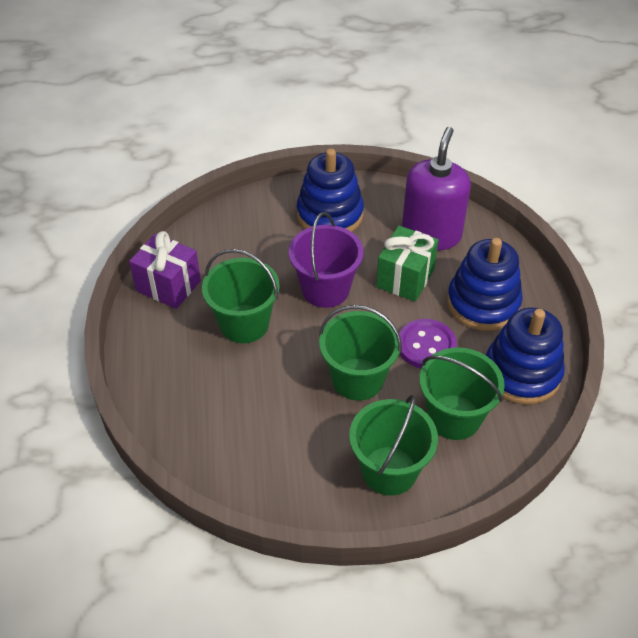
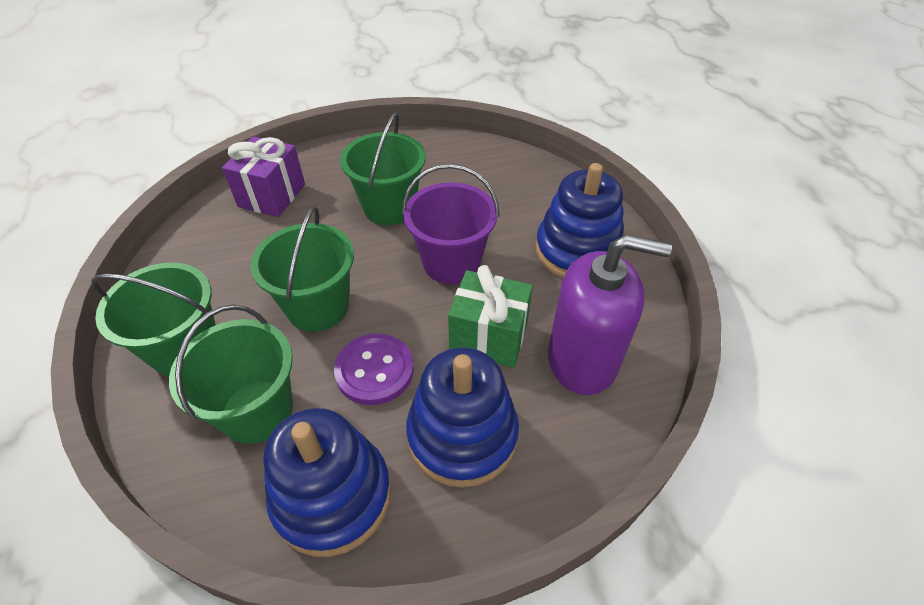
camera: 80 degrees right, 0 degrees up
(168, 286) = (431, 151): purple gift -> purple gift (272, 195)

